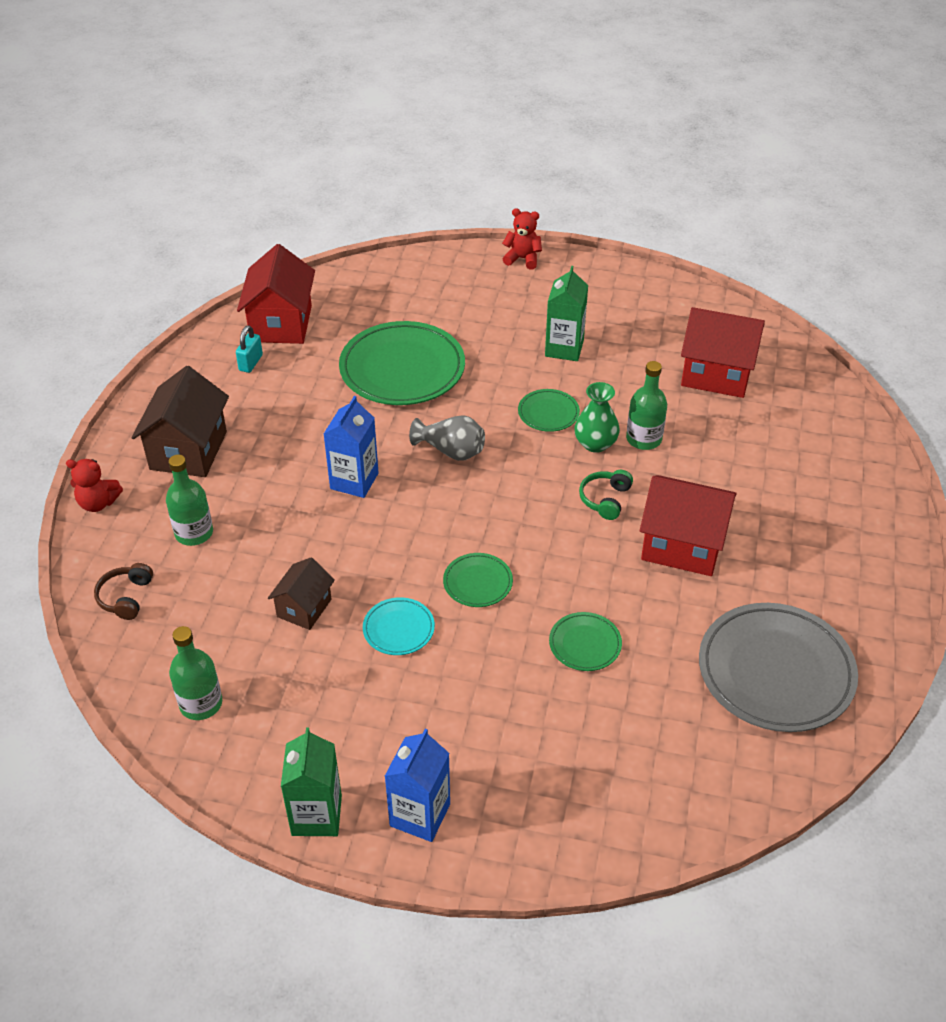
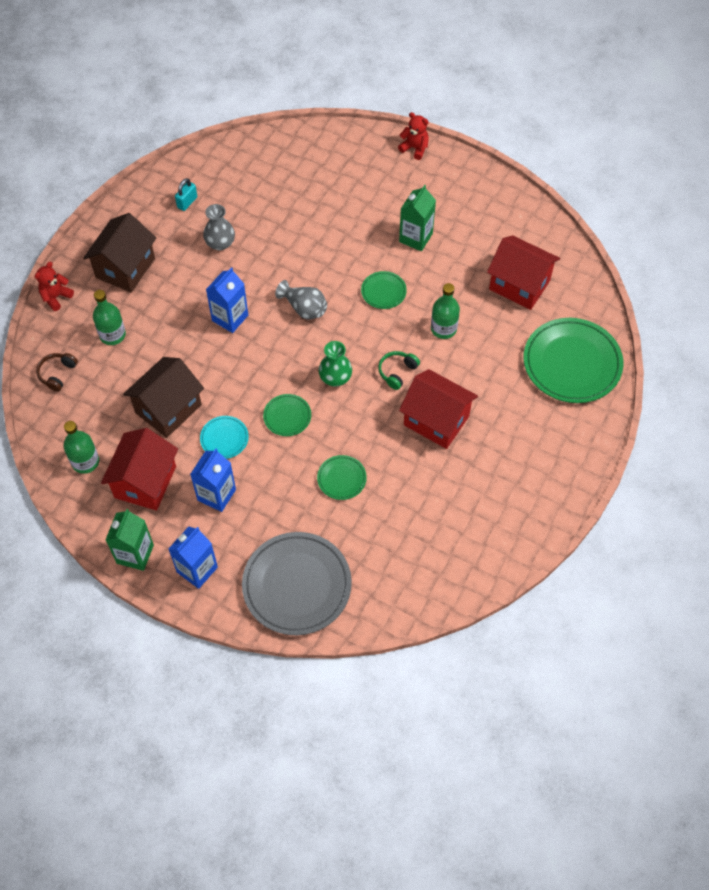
camera: 15 degrees right, 15 degrees up
(98, 503) = (56, 297): red teddy bear -> red teddy bear turned 105 degrees clockwise
(281, 324) = (218, 172): red house -> red house (145, 482)
(304, 608) = (168, 408): brown house -> brown house, size x1.71
(311, 399) = (220, 243): none -> grey vase
(402, 369) = (292, 231): green plate -> green plate (572, 363)
(413, 704) = (216, 494): none -> blue carton
(595, 443) = (407, 325): green vase -> green vase (335, 378)
(775, 671) = (460, 529): grey plate -> grey plate (297, 585)

